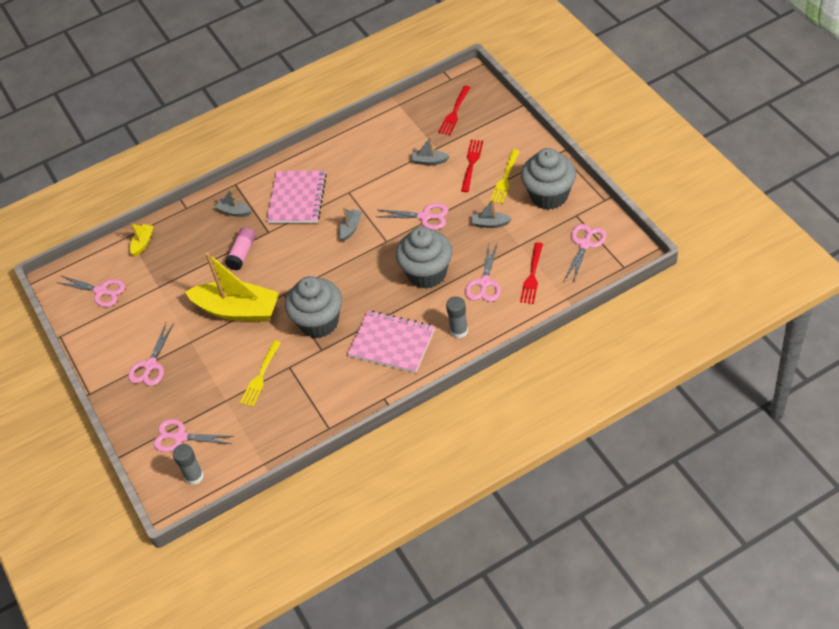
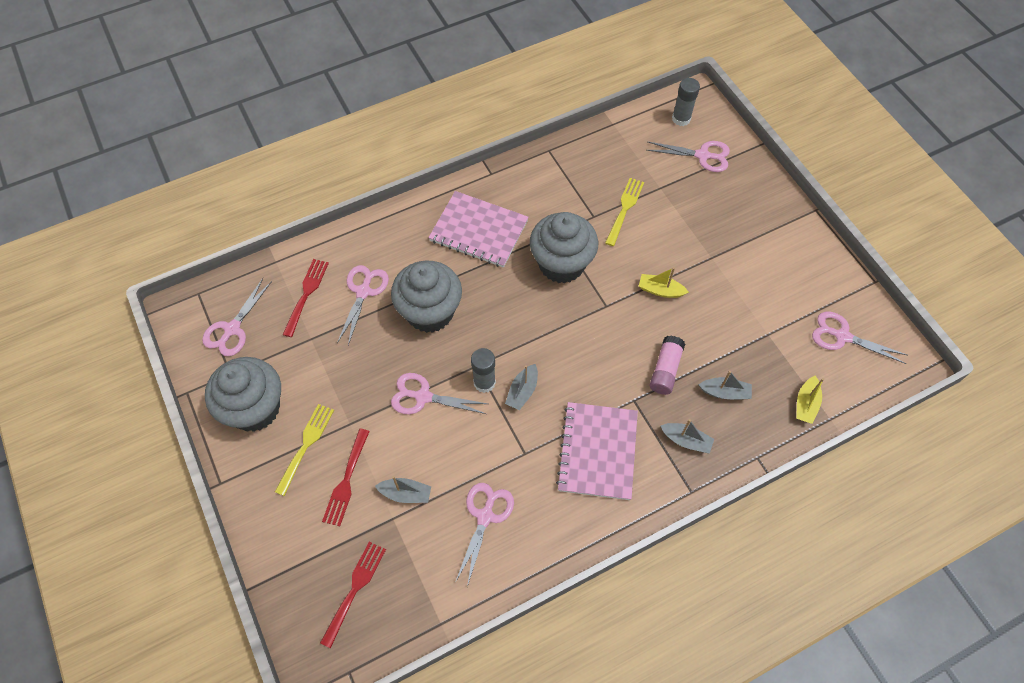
camera: 175 degrees right, 10 degrees up
(150, 365) = (753, 234): pink scissors -> pink scissors (485, 516)
(238, 310) = (660, 290): yellow boat -> yellow boat, size x0.43
(459, 331) = (402, 237): grey glue stick -> grey glue stick (484, 382)
(490, 223) = (340, 374): grey boat -> grey boat (725, 392)

